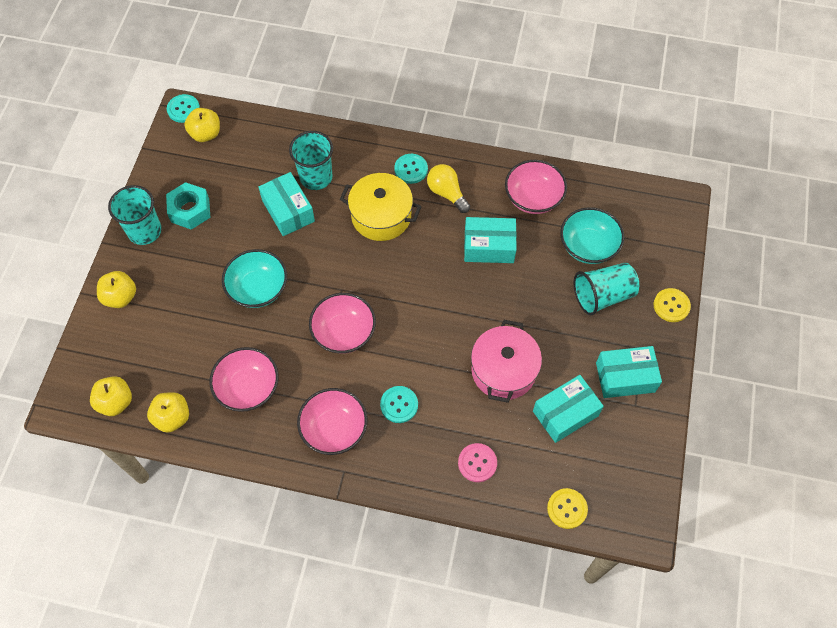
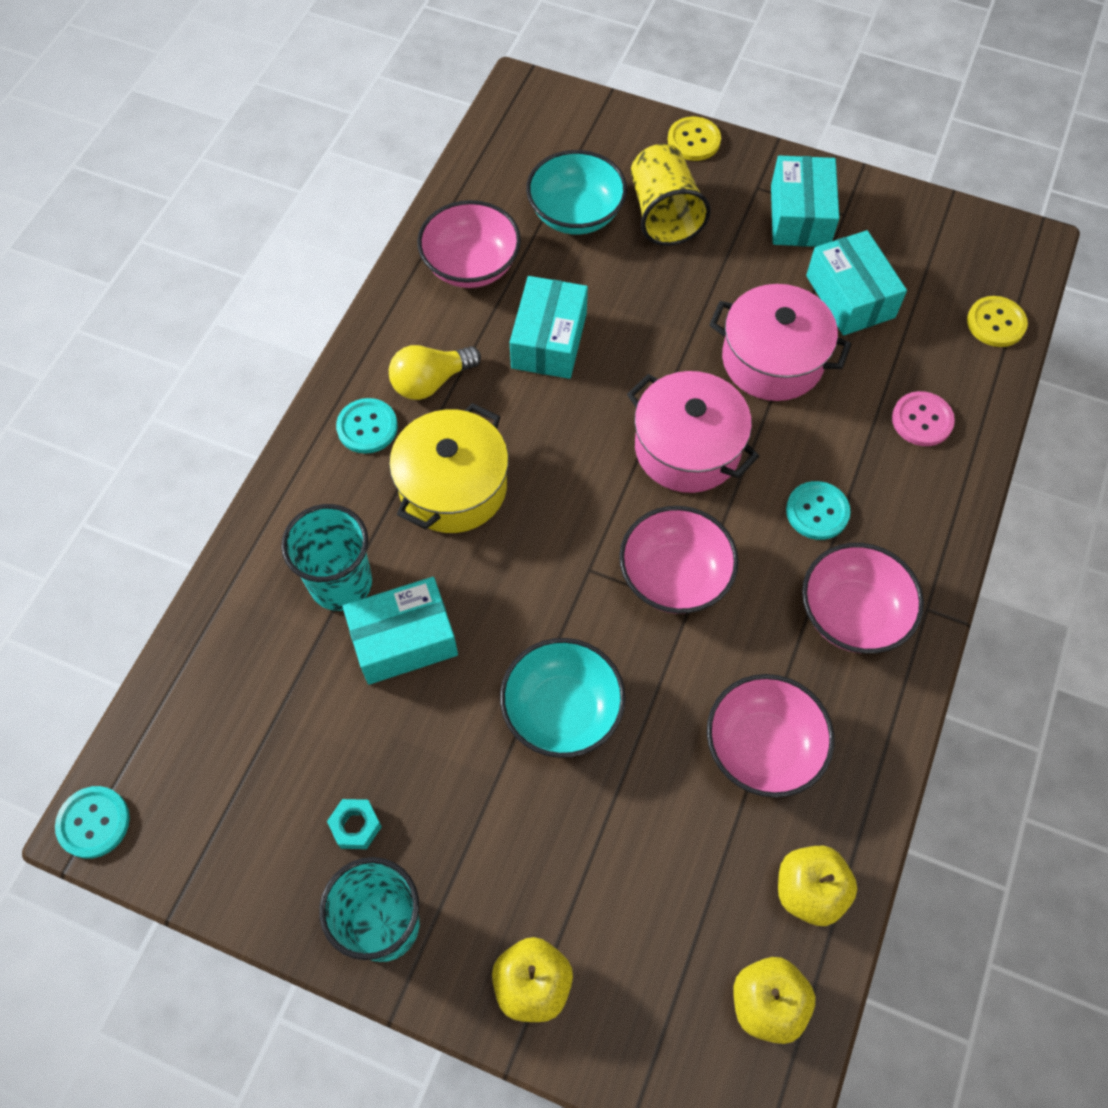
camera: 80 degrees left, 0 degrees up
(190, 210) = (356, 826): turquoise nut -> turquoise nut, size x0.56
(205, 134) = (174, 780): yellow apple -> none
(429, 329) = (687, 448): none -> pink pot
(602, 295) = (663, 214): turquoise cup -> yellow cup

